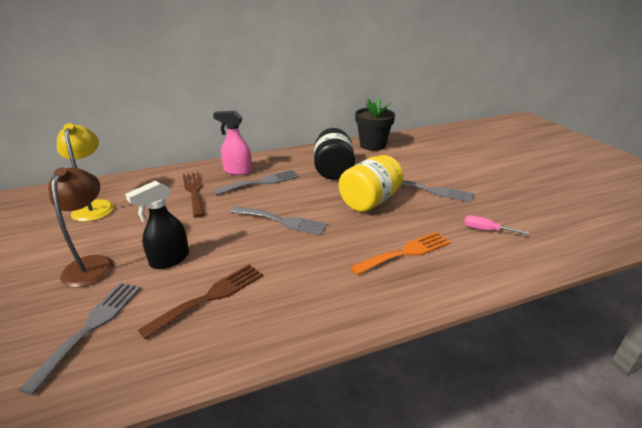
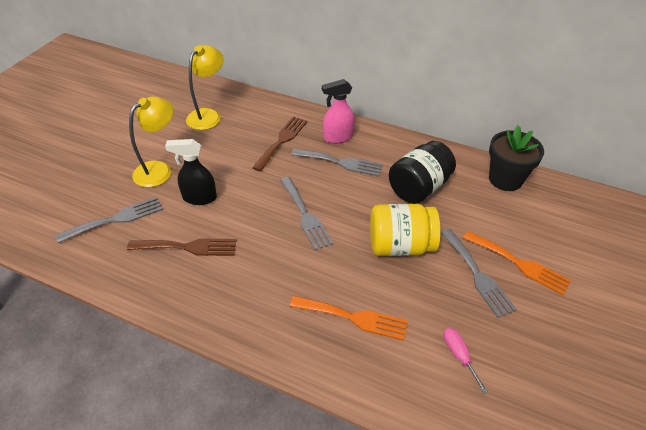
camera: 45 degrees right, 15 degrees up
(92, 264) = (159, 170): brown lamp -> yellow lamp
(237, 171) = (338, 137): pink spray bottle -> pink spray bottle turned 75 degrees counterclockwise
(440, 175) = (519, 264): none -> orange fork

